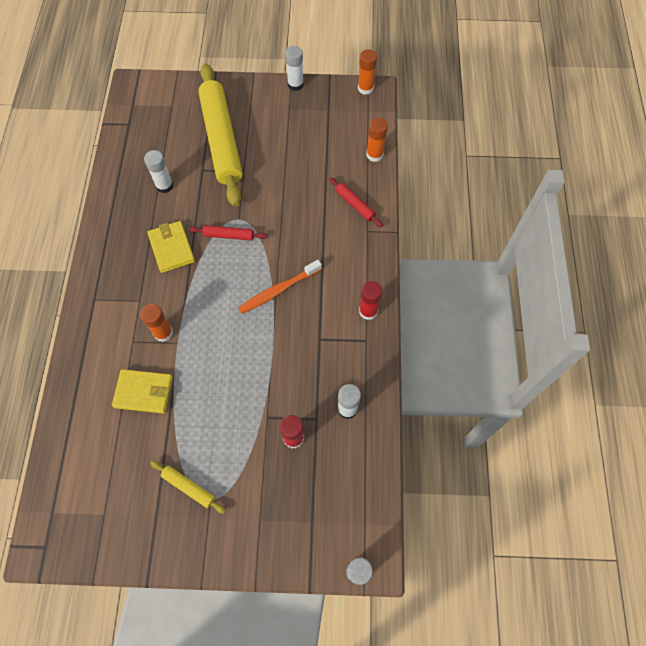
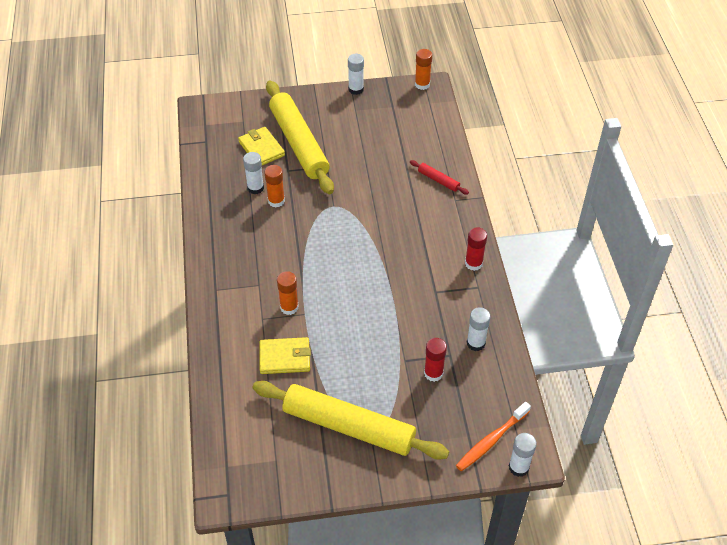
camera: 10 degrees left, 15 degrees down
(171, 248) = (277, 238): yellow wallet -> yellow wallet (261, 149)
(189, 487) = (348, 426): yellow rolling pin -> yellow rolling pin, size x2.44
(229, 235) = (328, 220): red rolling pin -> none
(278, 290) = (387, 258): orange toothbrush -> orange toothbrush (491, 440)
(374, 155) = (445, 137): orange glue stick -> orange glue stick (276, 201)

